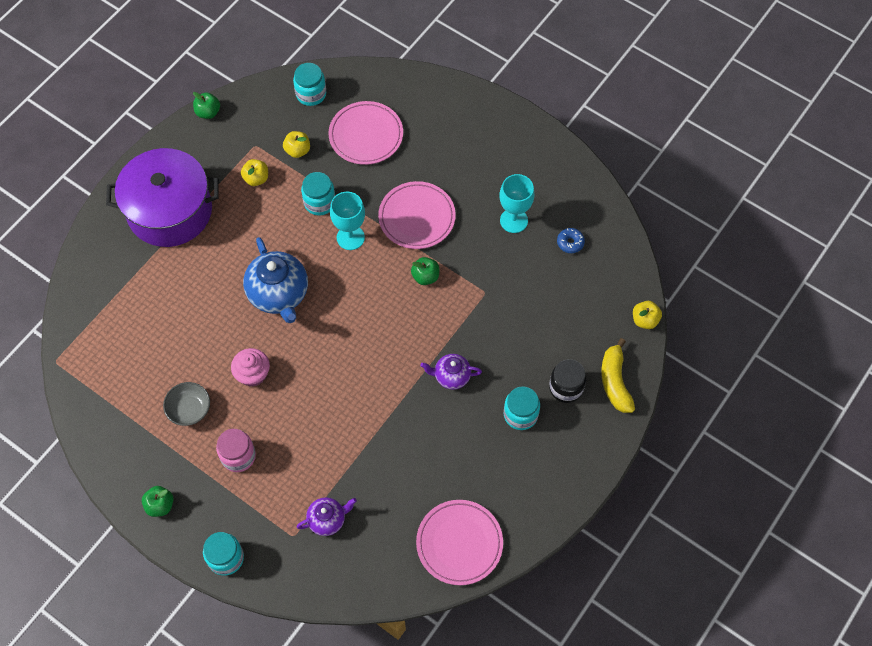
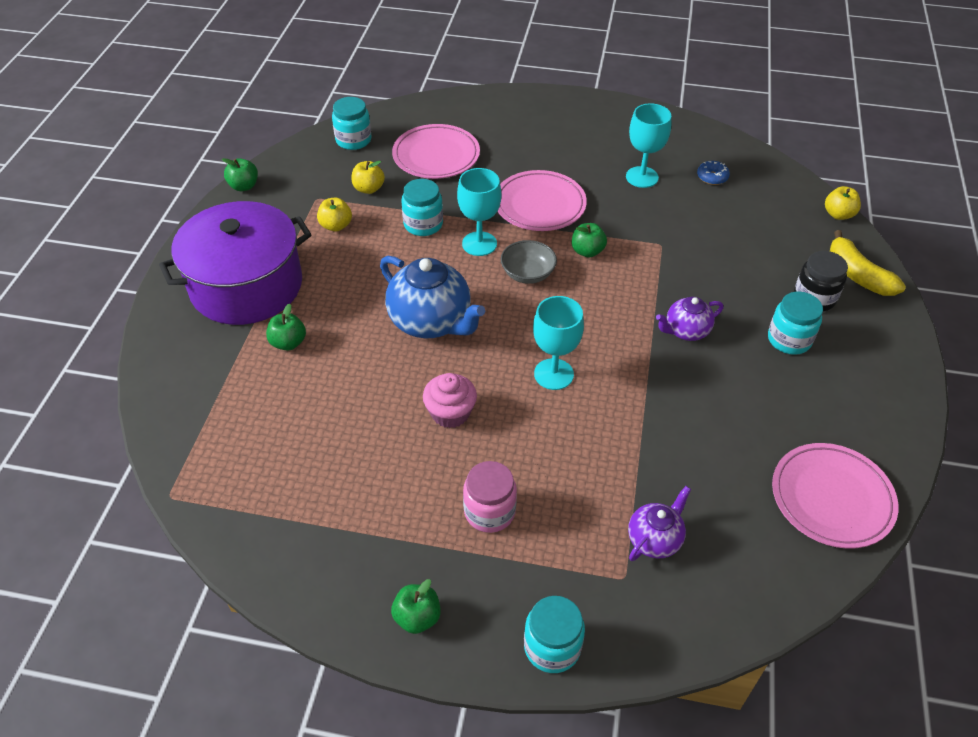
camera: 25 degrees left, 15 degrees down
(176, 273) = (288, 343): none -> green apple
(189, 409) = (391, 482): grey bowl -> grey bowl (527, 273)
(337, 373) = (553, 374): none -> turquoise goblet

